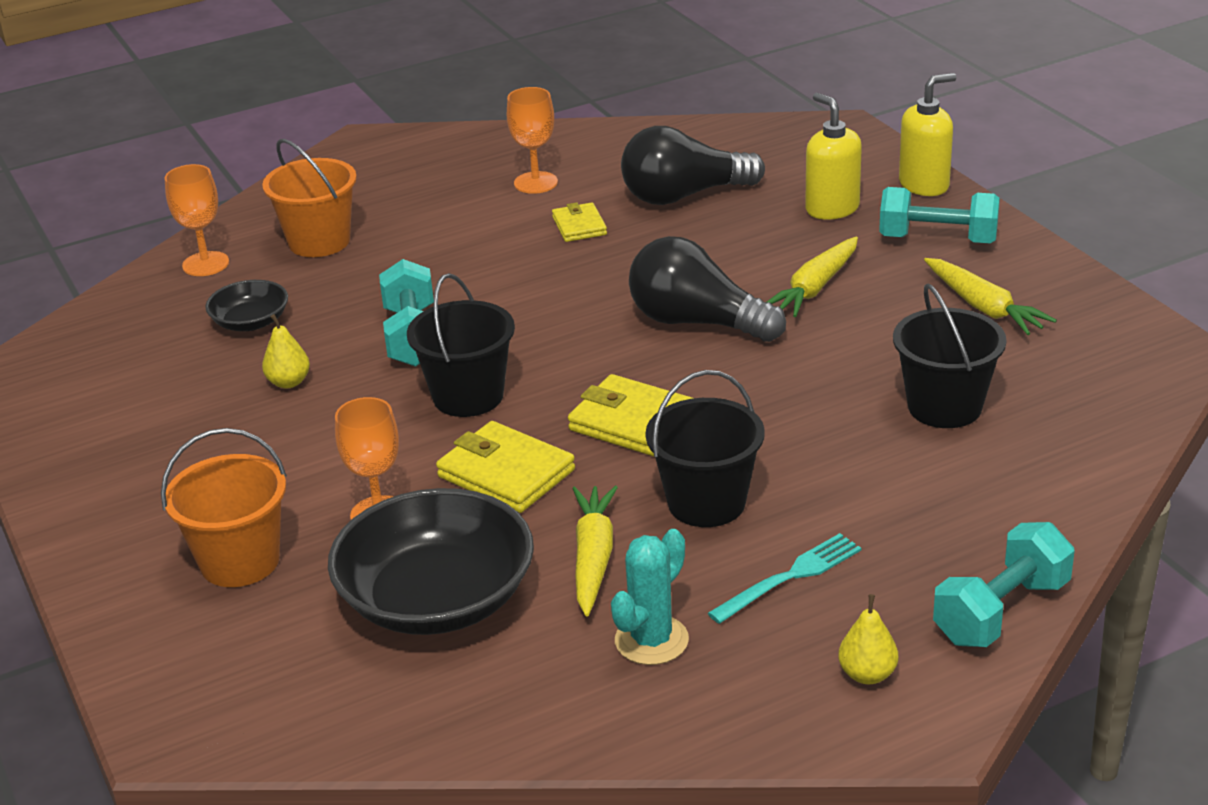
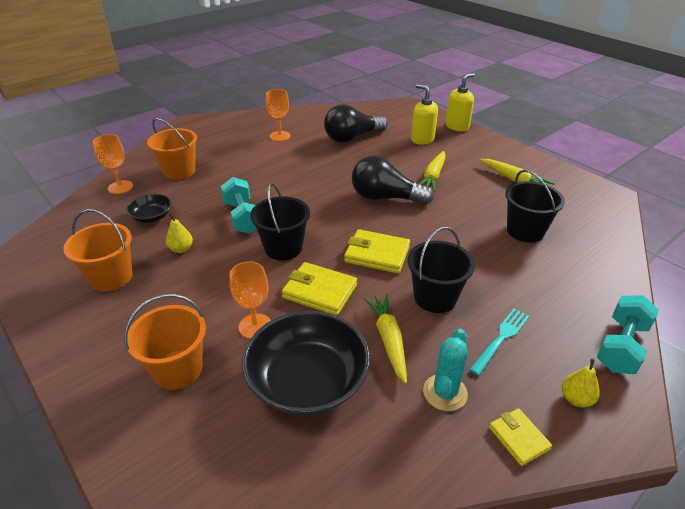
camera: 15 degrees left, 5 degrees up
(163, 417) = (111, 277): none -> orange bucket
(579, 226) = (308, 155): yellow wallet -> yellow wallet (518, 438)
(938, 239) = (476, 150): turquoise dumbbell -> none

